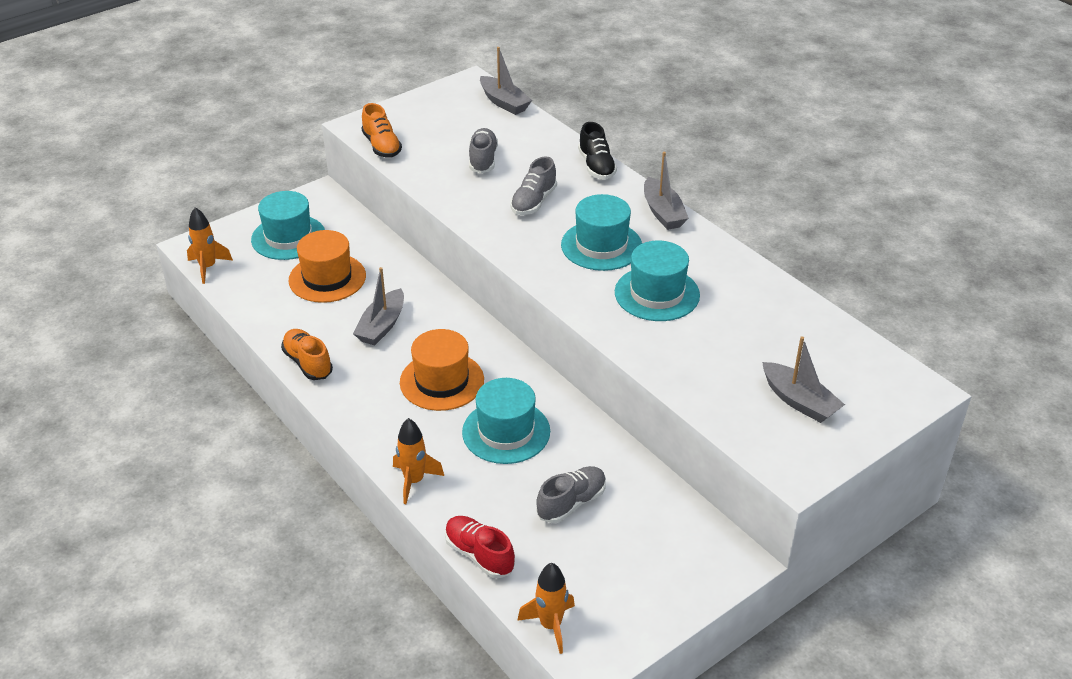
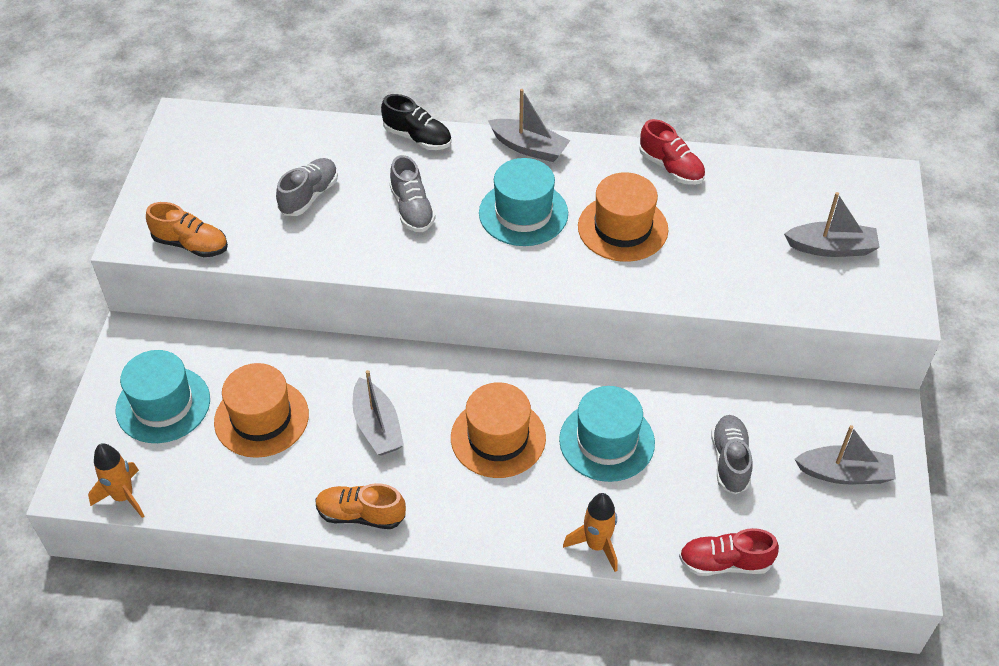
camera: 45 degrees left, 10 degrees up
(483, 160) = (309, 196): grey shoe -> grey shoe turned 75 degrees clockwise
(504, 102) = (246, 122): grey boat -> grey boat (844, 473)
(550, 625) = (842, 572): orange rocket -> none
(657, 294) = (622, 228): turquoise hat -> orange hat
(749, 281) = (671, 168): none -> red shoe

